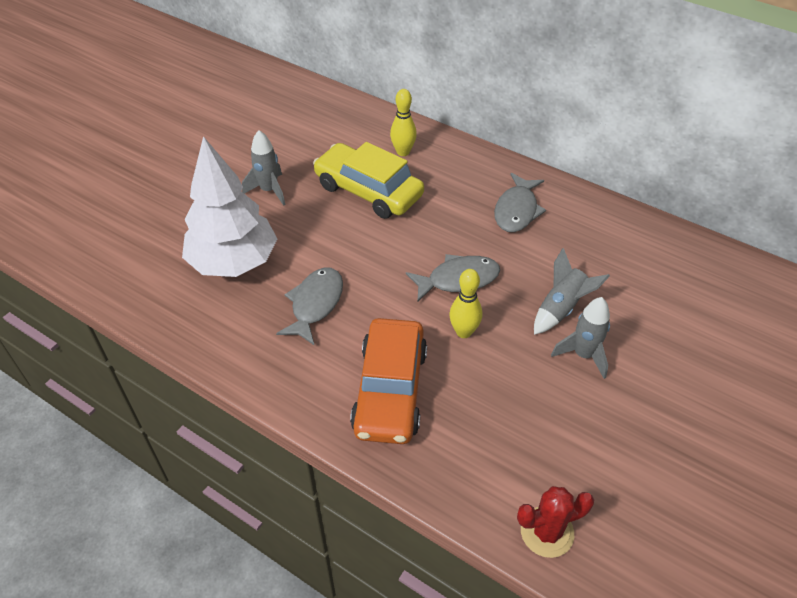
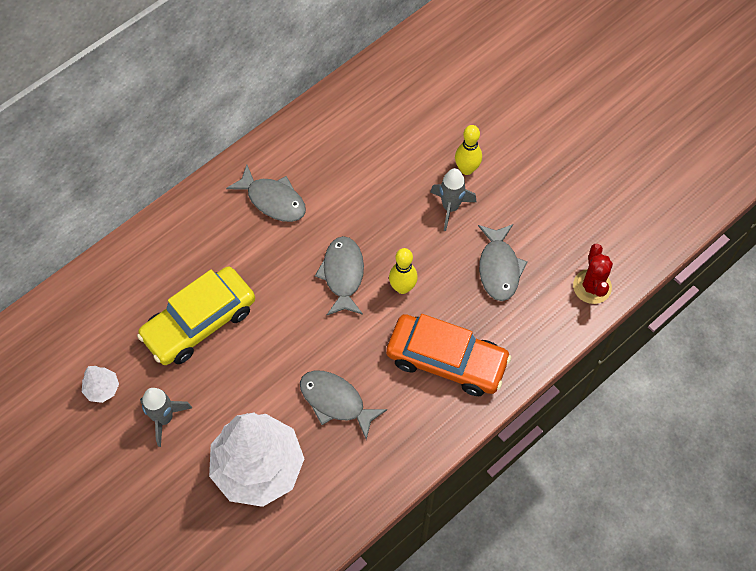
camera: 75 degrees left, 15 degrees up
(287, 149) = (102, 389): none -> white tree
(403, 152) = (152, 275): yellow bowling pin -> yellow bowling pin (466, 169)
(527, 419) = (499, 268): none -> grey fish
(561, 308) = (399, 205): grey rocket -> none

